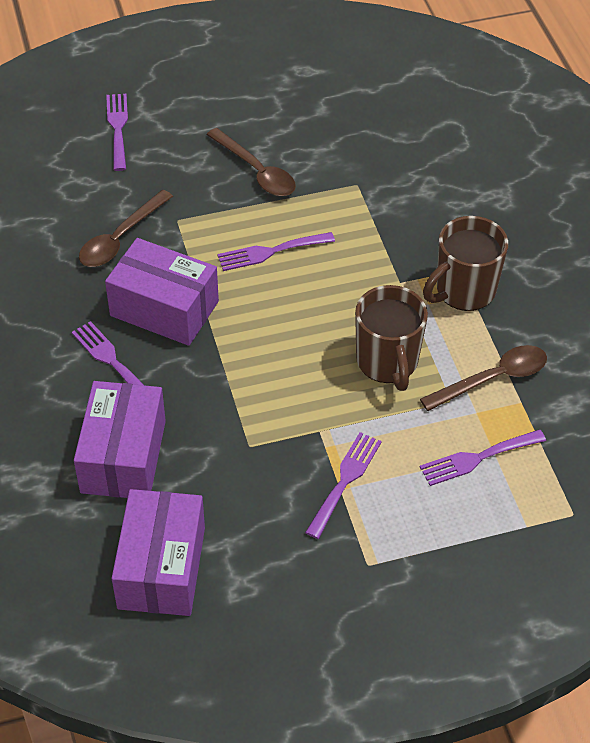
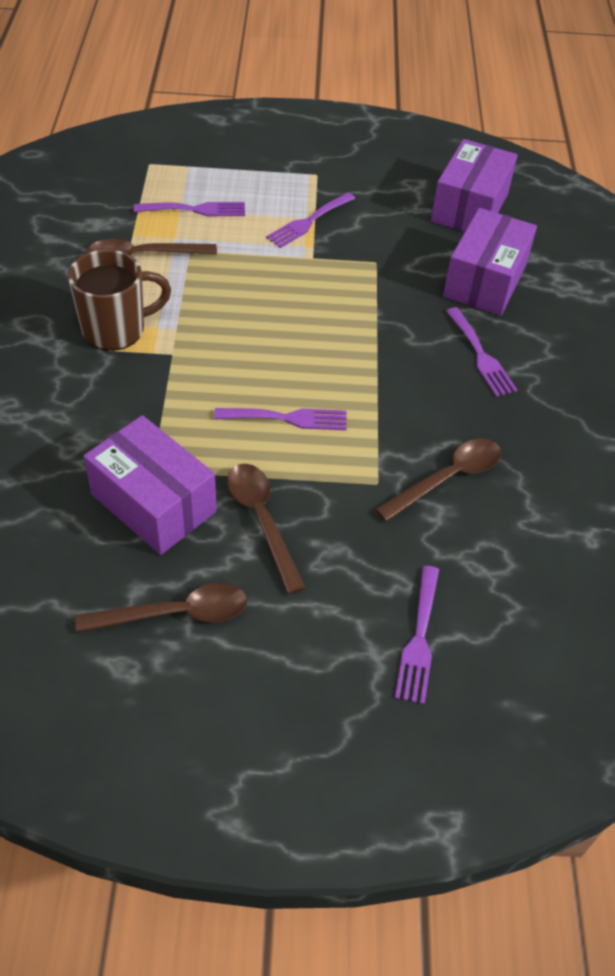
camera: 165 degrees left, 0 degrees up
(164, 309) = (418, 390): purple box -> purple box (153, 503)
(288, 103) = (175, 614): none -> brown spoon
(387, 362) = (226, 290): brown mug -> none

